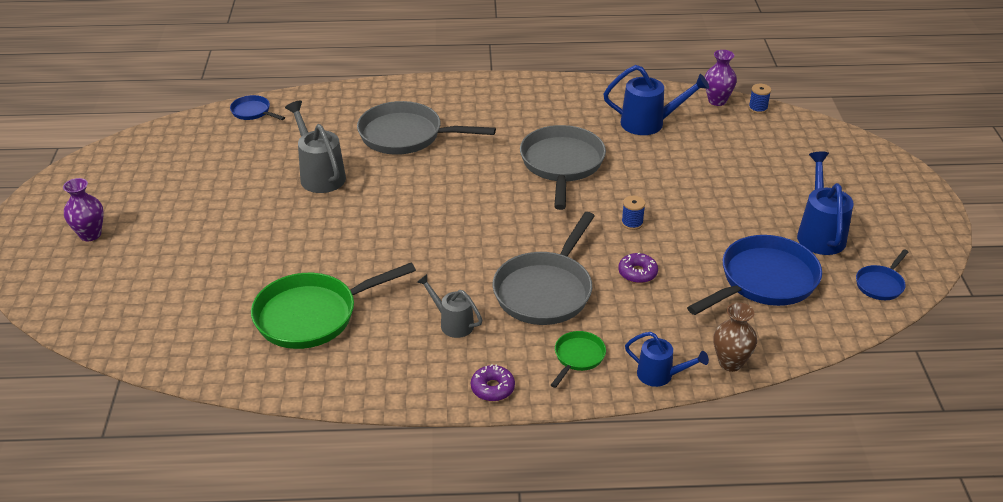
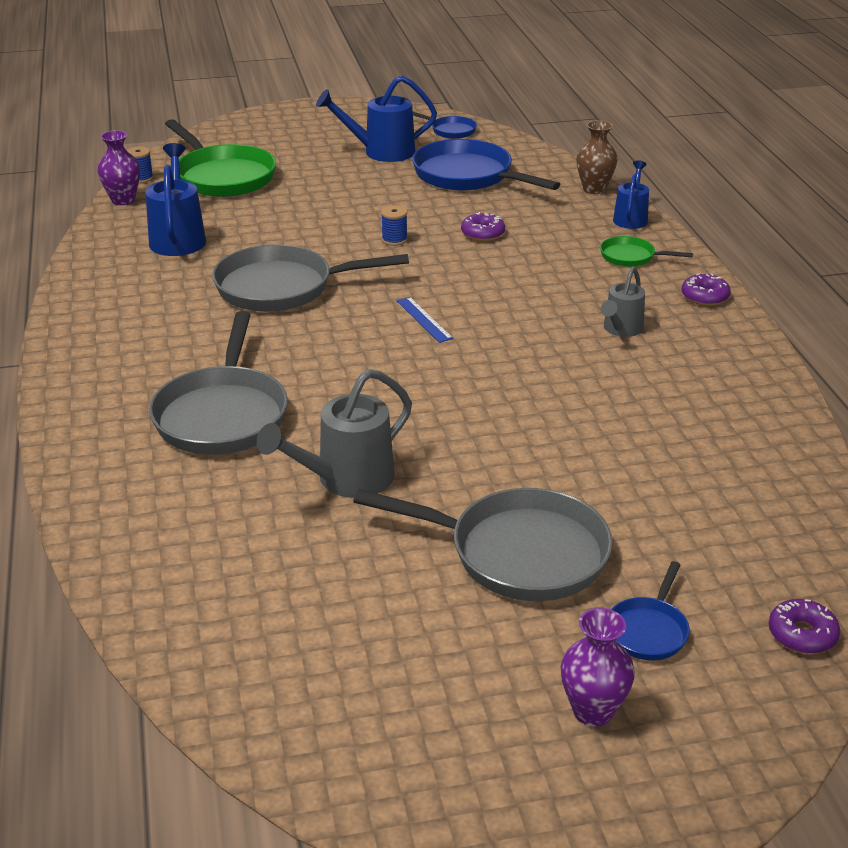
camera: 100 degrees left, 5 degrees down
(87, 324) = (802, 634): none -> purple donut
(253, 112) = (152, 600): blue pan -> blue pan (648, 630)
(312, 315) = (663, 427): green pan -> green pan (223, 177)
(498, 224) = (424, 319): none -> blue ruler
(545, 291) = (536, 280): grey pan -> grey pan (518, 553)

